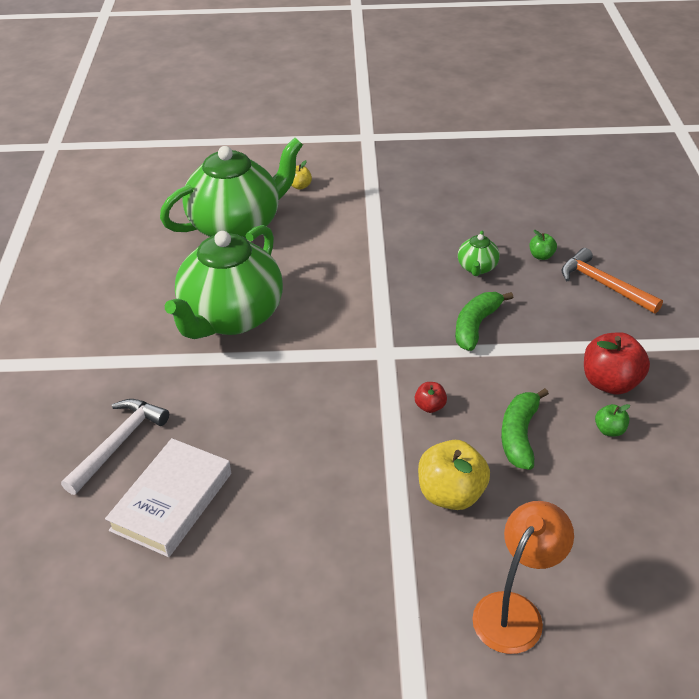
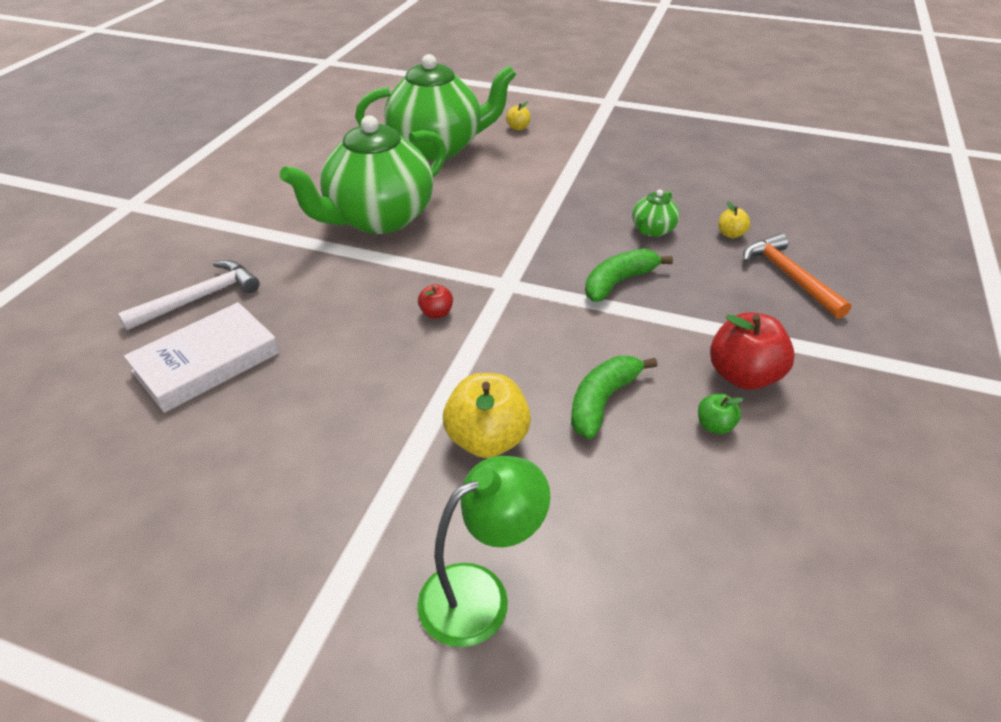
camera: 20 degrees right, 0 degrees up
(430, 406) = (520, 345): red apple -> red apple (436, 313)
(515, 611) = (480, 594): orange lamp -> green lamp
(541, 256) = (730, 234): green apple -> yellow apple

